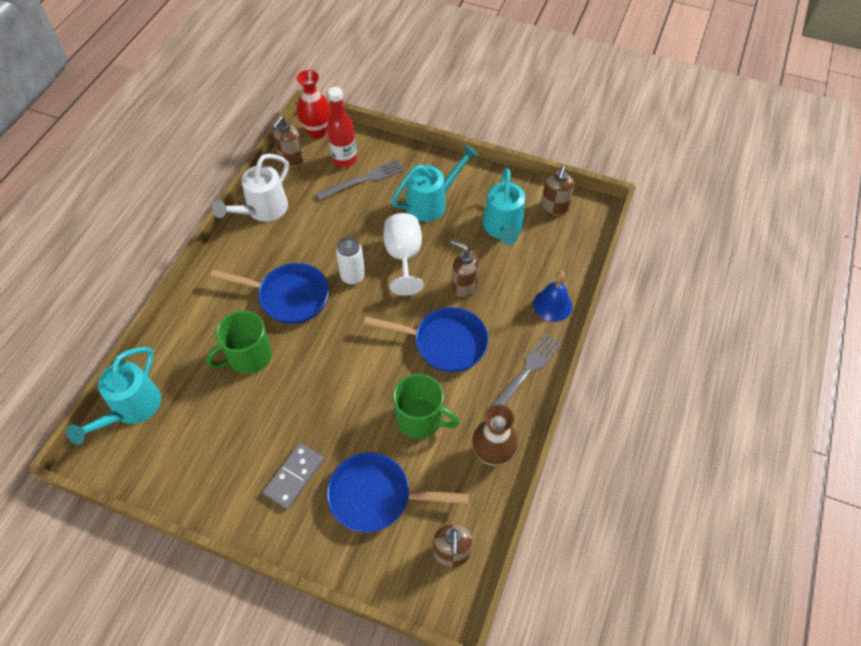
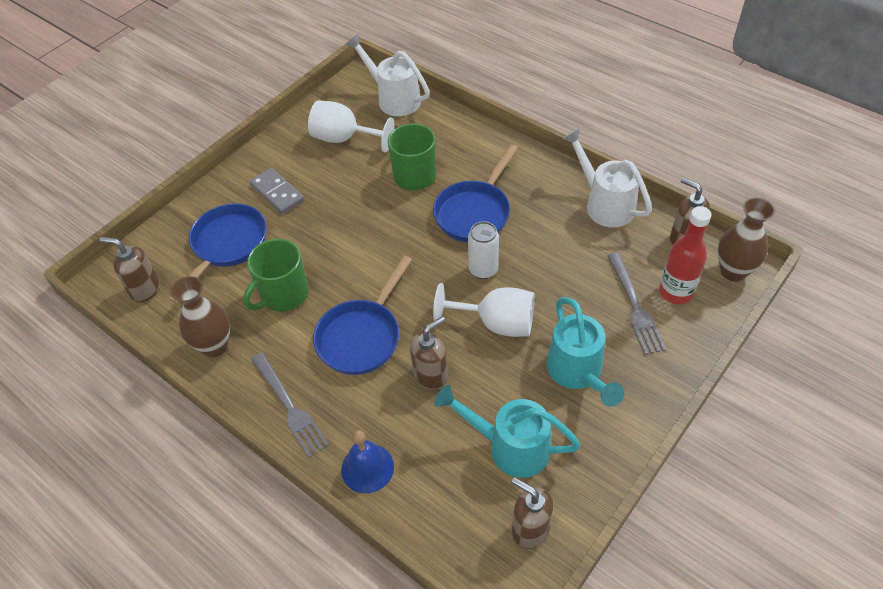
camera: 110 degrees right, 5 degrees down
(131, 409) = (394, 99): turquoise watering can -> white watering can
(202, 438) = (344, 139): none -> white goblet
(317, 131) = (733, 271): red vase -> brown vase

